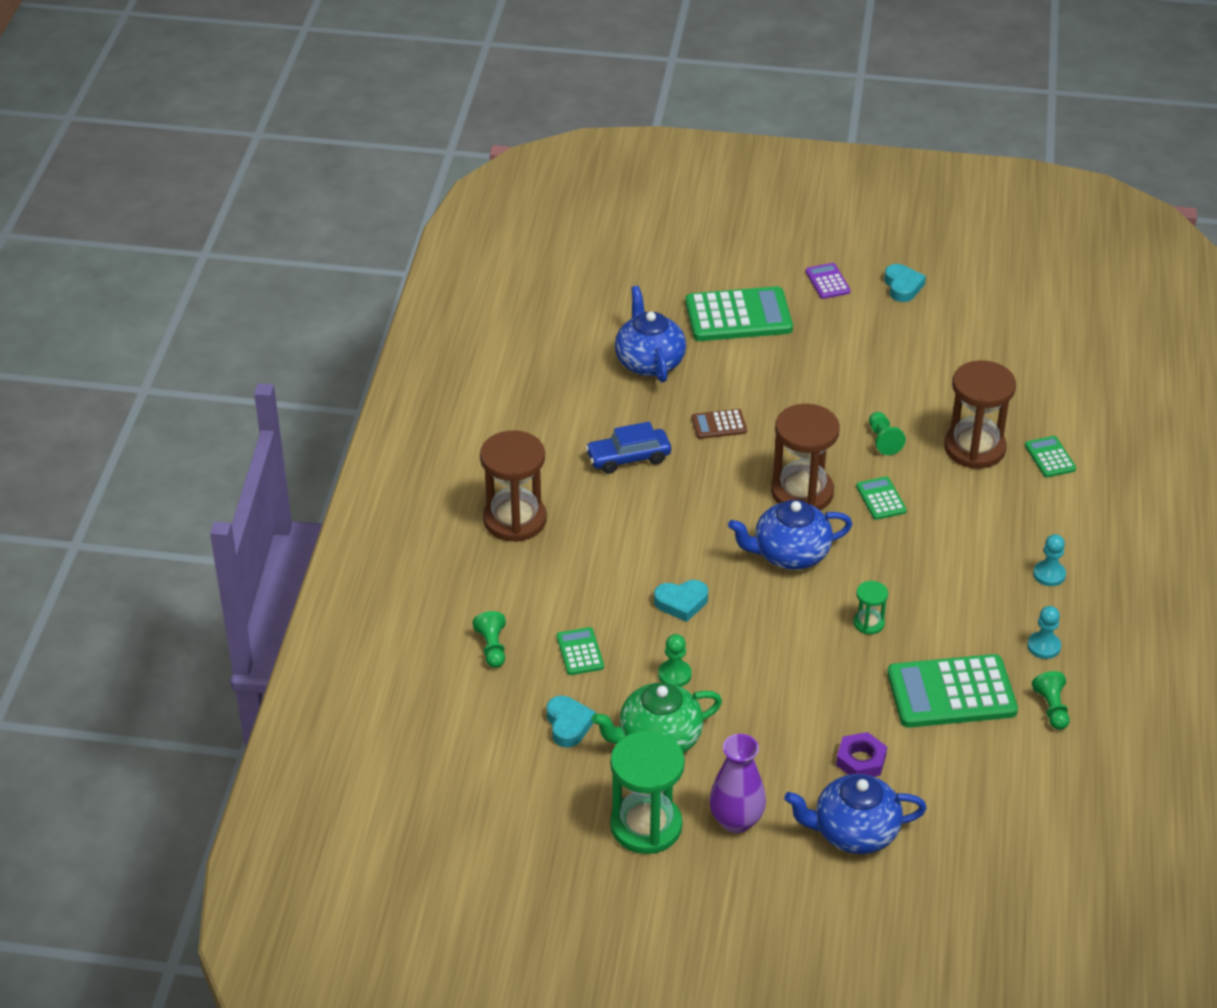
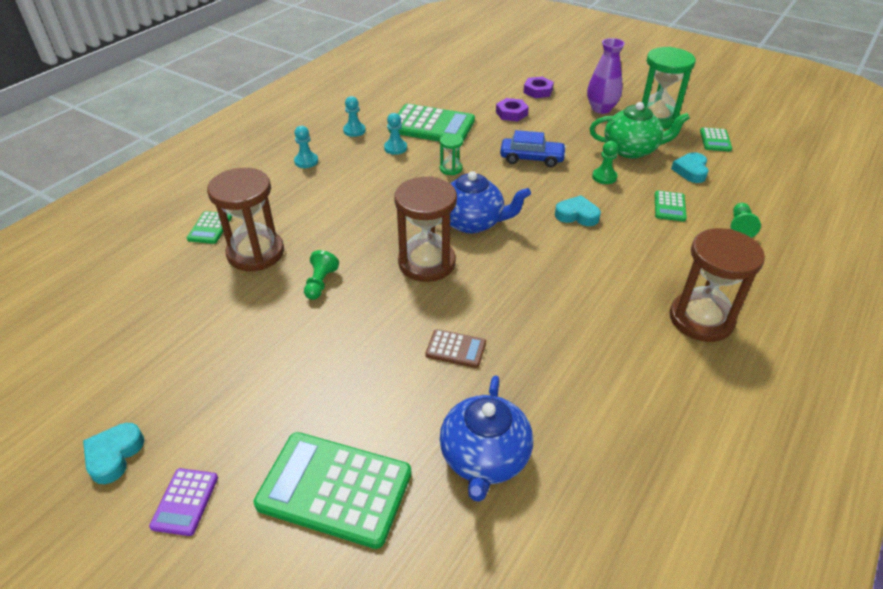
camera: 155 degrees left, 0 degrees up
(628, 458) = (565, 344): blue car -> blue car (532, 158)
(854, 832) = (538, 91): blue teapot -> purple nut
(881, 499) = (368, 239): green calculator -> green calculator (715, 140)
(963, 634) = (395, 148): none -> turquoise pawn
(1051, 708) = (382, 106): green pawn -> none

